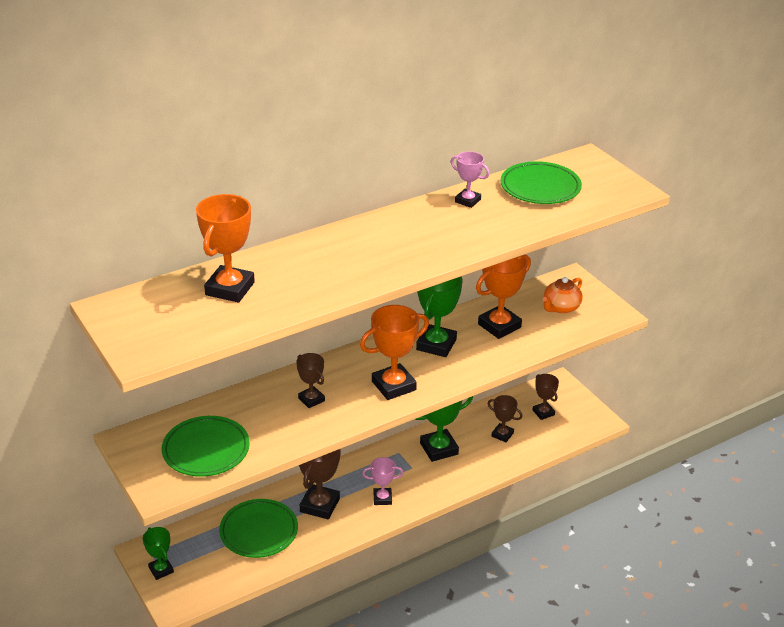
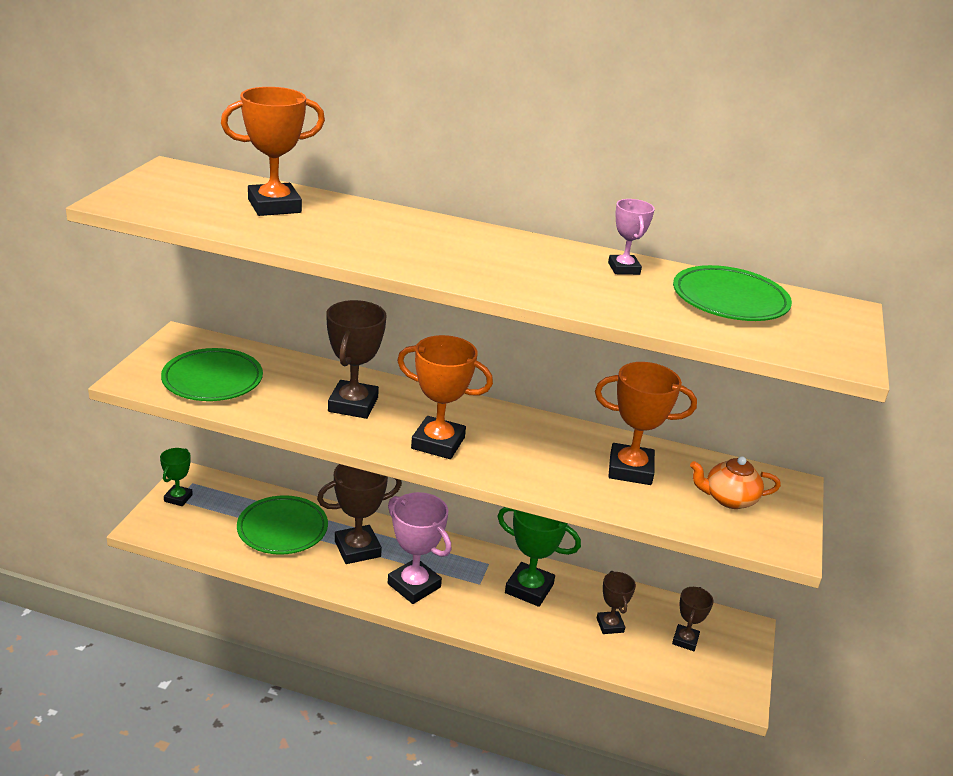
camera: 45 degrees right, 5 degrees down
(311, 399) = (353, 405): brown trophy -> brown trophy, size x1.74
(382, 498) = (414, 585): pink trophy -> pink trophy, size x1.74
(436, 344) = (538, 442): green trophy -> none

